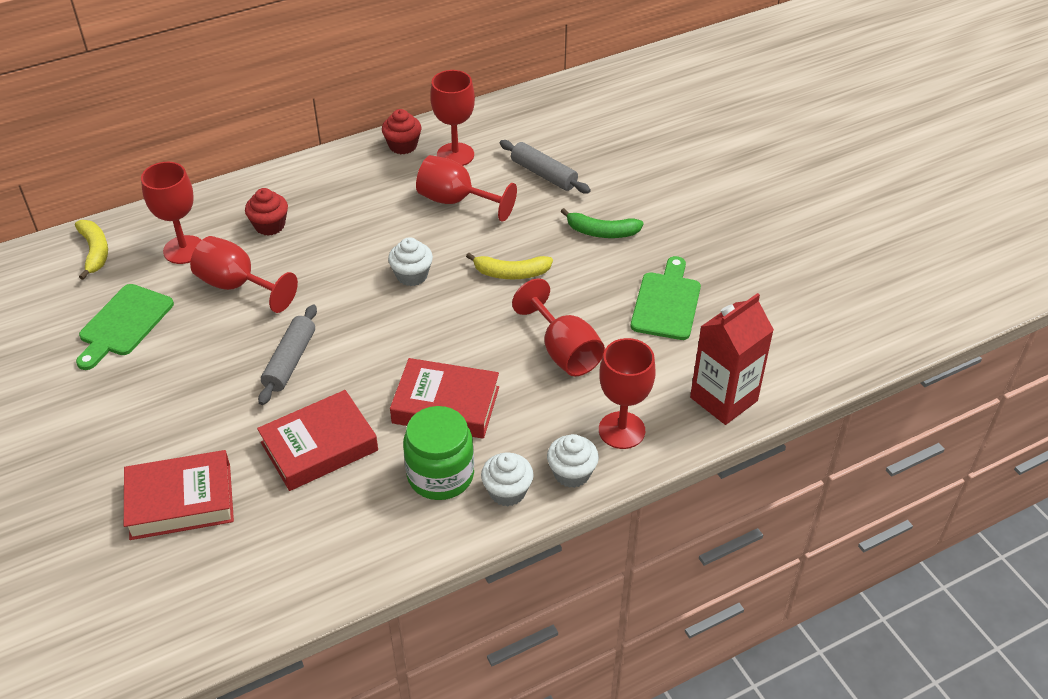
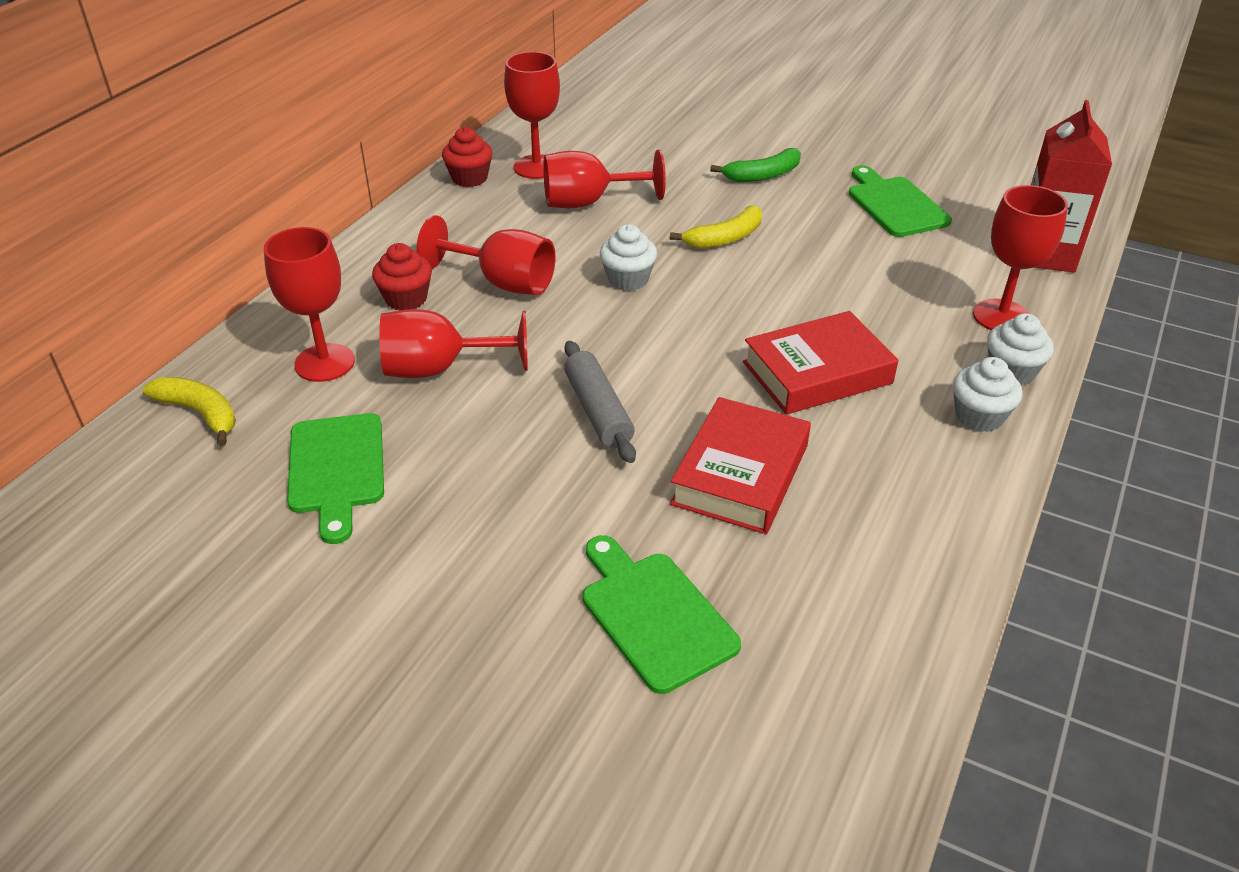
camera: 35 degrees left, 5 degrees down
(181, 501) = (654, 615): red book -> green cutting board
(440, 475) = (898, 435): green jar -> none
(544, 174) = (646, 152): grey rolling pin -> none
(564, 351) = (862, 278): red goblet -> red goblet (503, 282)

